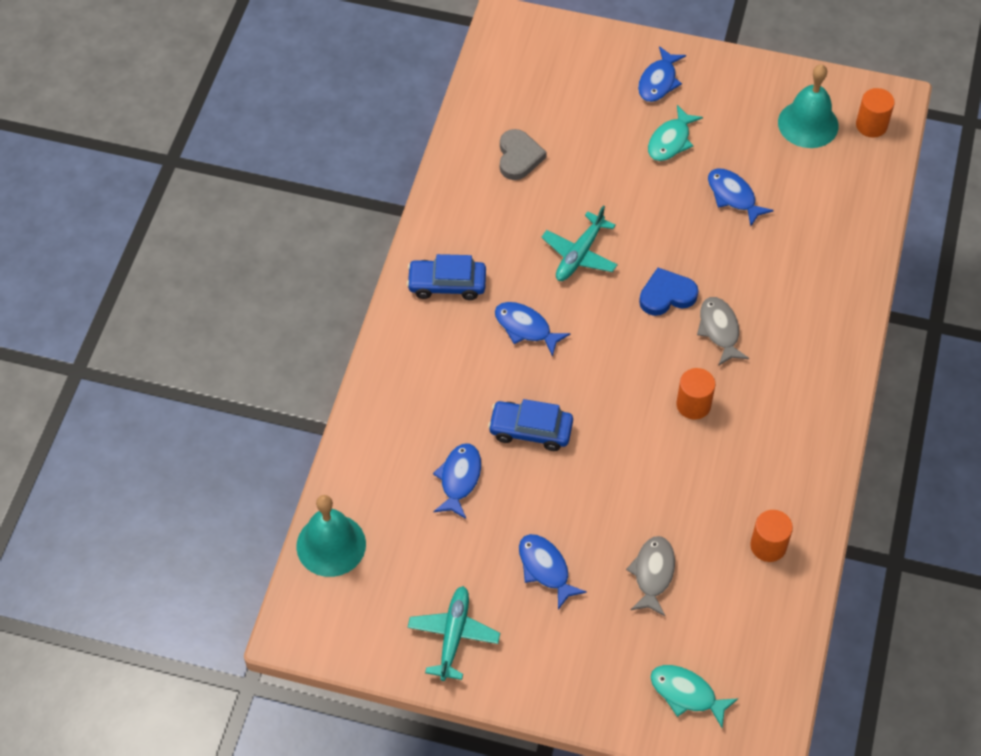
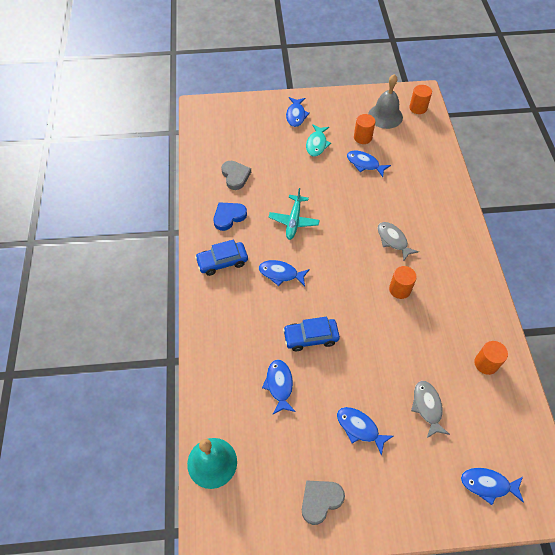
camera: 20 degrees left, 0 degrees up
(453, 636) = (320, 500): turquoise plane -> grey heart
(666, 295) = (354, 229): blue heart -> blue heart (229, 217)
(686, 694) = (488, 485): turquoise fish -> blue fish
(751, 150) = (362, 137): none -> orange cylinder
(808, 124) = (385, 116): turquoise bell -> grey bell

